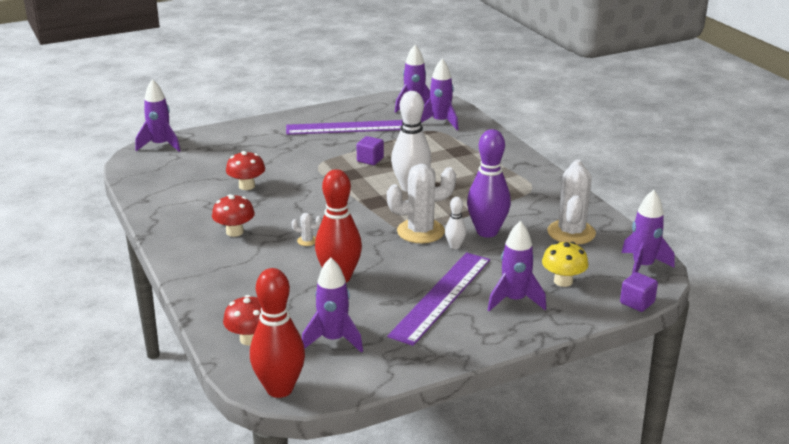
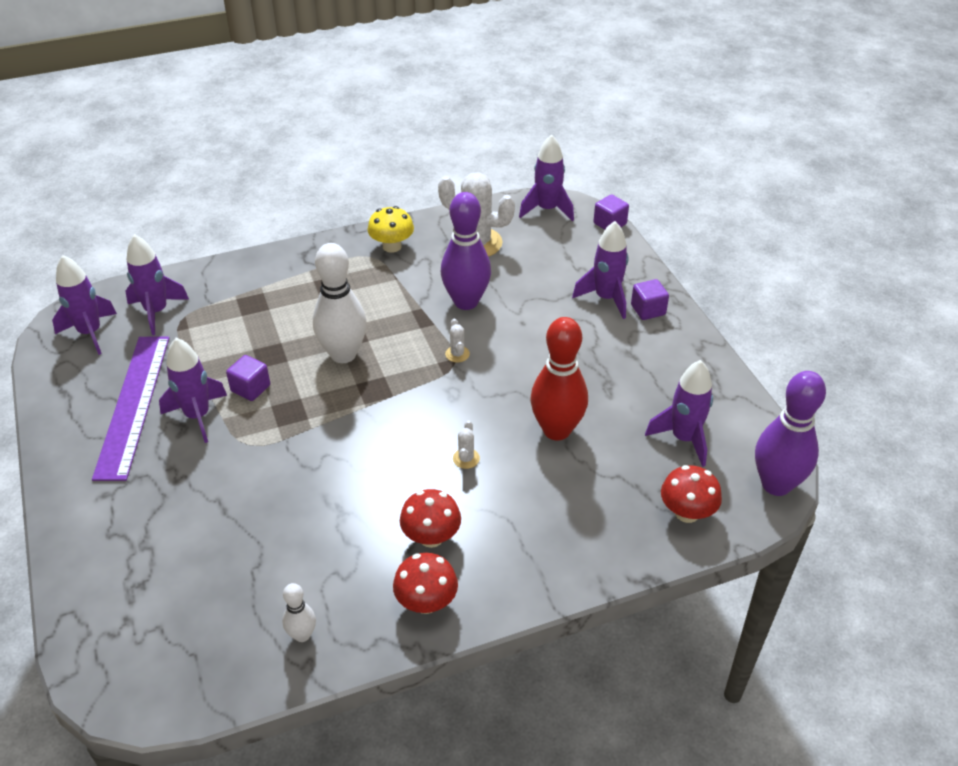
camera: 85 degrees left, 15 degrees up
(160, 145) = (97, 660): purple rocket -> purple rocket (198, 416)
(246, 186) = (293, 527): red mushroom -> red mushroom (426, 602)
(279, 389) = (776, 484): red bowling pin -> purple bowling pin
(420, 231) = (457, 354): white cactus -> white cactus, size x0.42
(441, 297) = (598, 349): purple ruler -> none
(455, 246) = (494, 329): white bowling pin -> white bowling pin (302, 635)
(504, 324) = (648, 310): none -> purple cube
(563, 281) = (571, 262): yellow mushroom -> yellow mushroom (392, 246)

